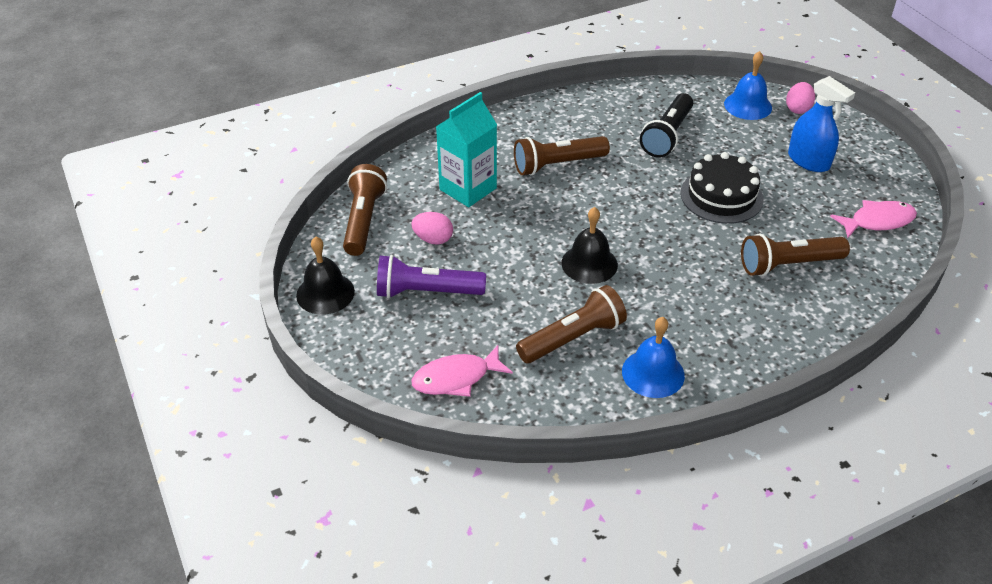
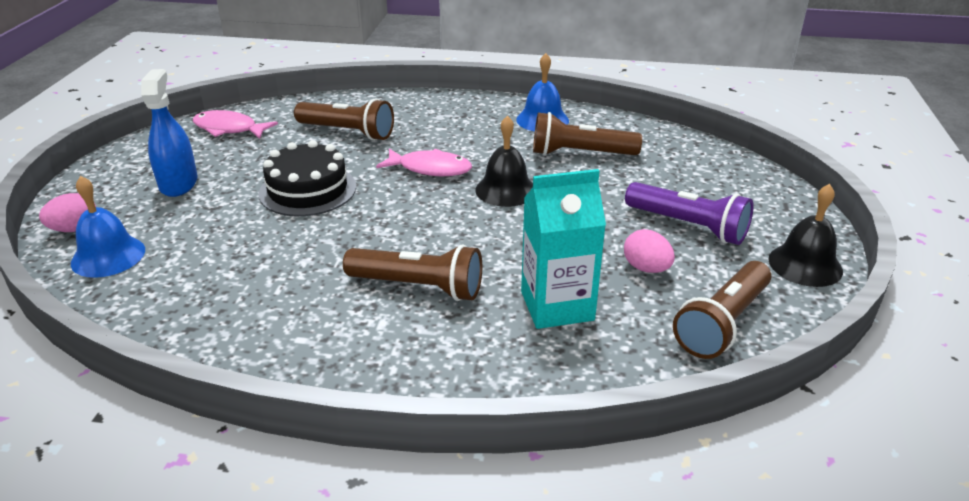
camera: 145 degrees left, 10 degrees down
(456, 378) = (702, 165): pink fish -> pink fish (430, 169)
(667, 136) = (251, 264): black flashlight -> none

